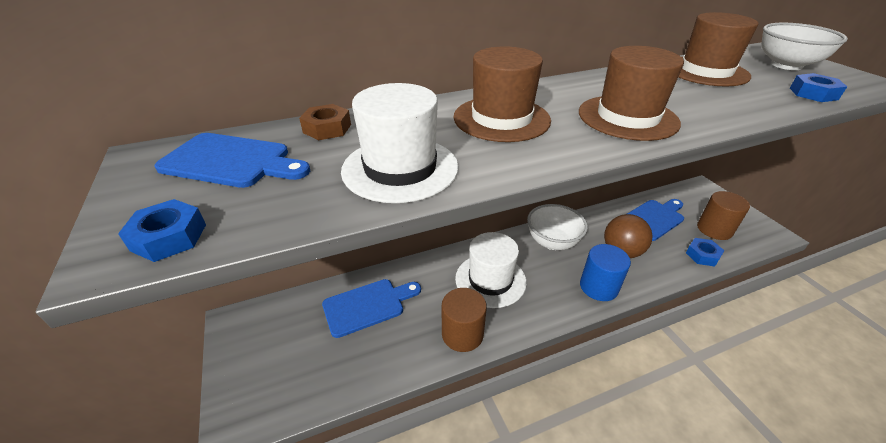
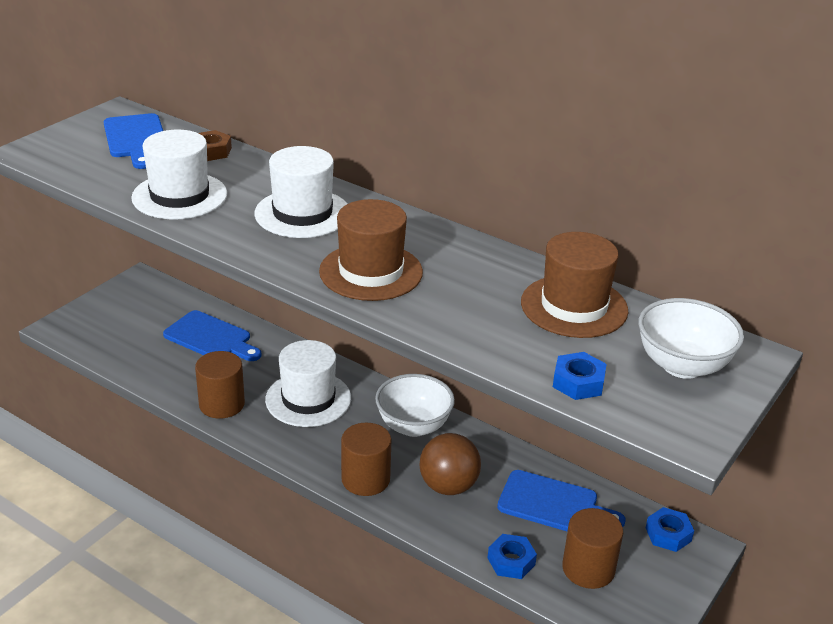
camera: 55 degrees right, 5 degrees down
(169, 237) = (50, 157): blue nut -> blue nut (668, 534)
(501, 118) = (302, 213): brown hat -> white hat
(598, 287) = (365, 479): blue cylinder -> brown cylinder

